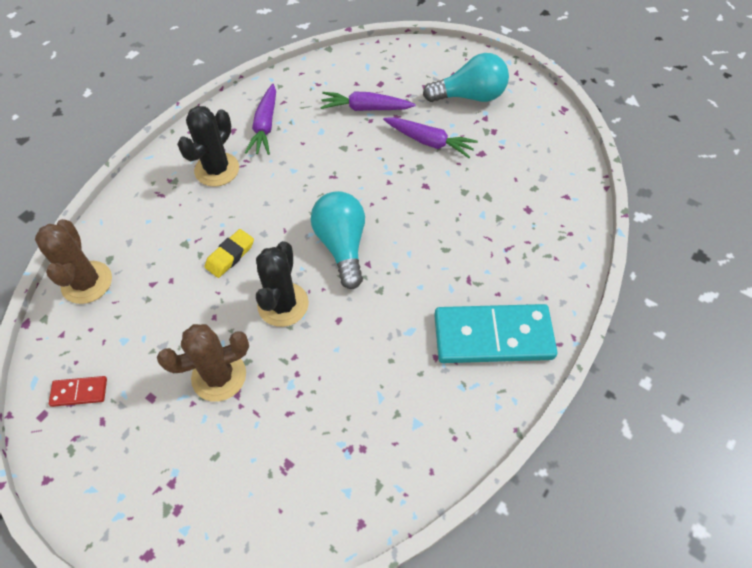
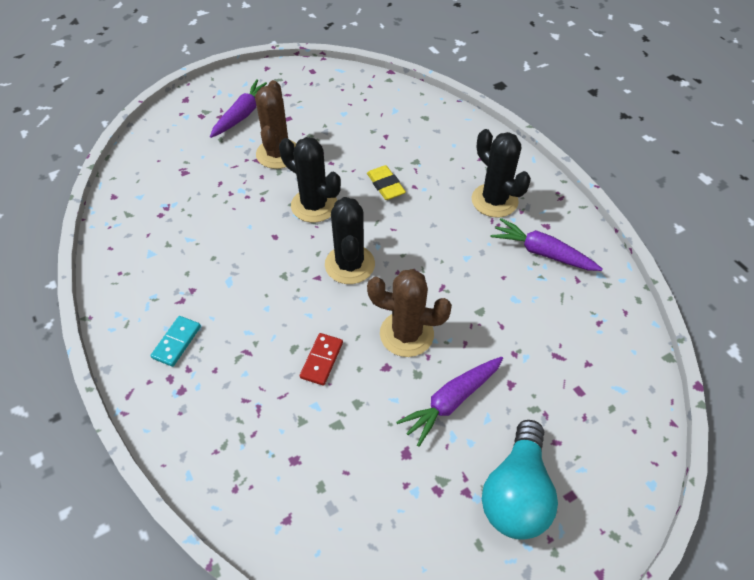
camera: 115 degrees right, 5 degrees down
(79, 392) = (317, 88): red domino -> red domino (322, 360)
(87, 282) = (408, 103): brown cactus -> brown cactus (406, 334)
(342, 246) = (349, 264): turquoise light bulb -> black cactus
(365, 108) = (537, 356): purple carrot -> purple carrot (243, 114)
(493, 336) = (176, 342): turquoise domino -> turquoise domino, size x0.43

